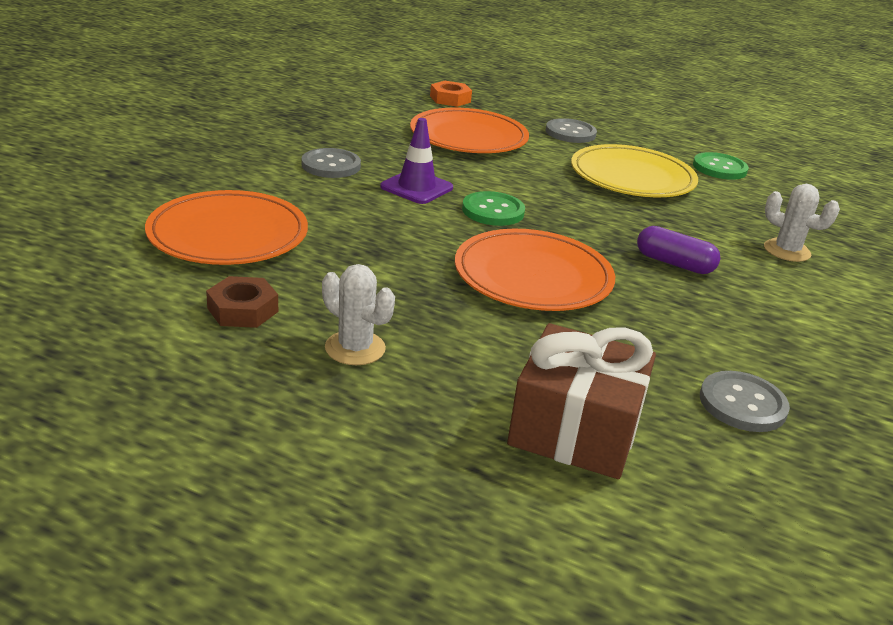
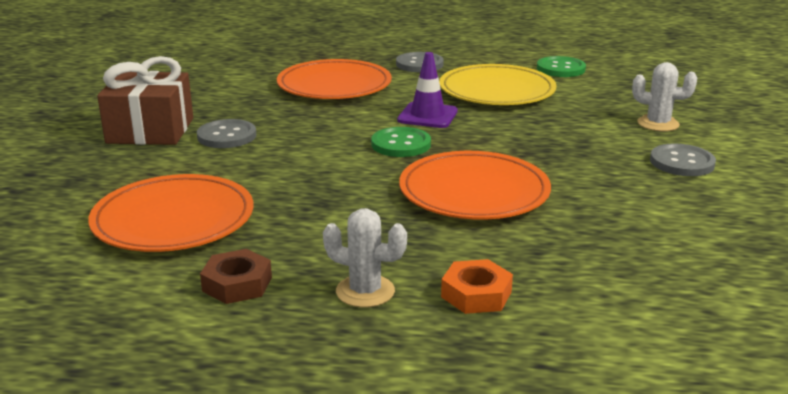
camera: 15 degrees left, 5 degrees down
(416, 187) = (319, 139): purple traffic cone -> purple traffic cone (427, 116)
(450, 99) = (294, 56): orange nut -> orange nut (476, 294)
(575, 429) = (598, 309): brown gift -> brown gift (150, 131)
(674, 264) = (580, 154): purple capsule -> none
(742, 404) = (710, 253): grey button -> grey button (682, 162)

